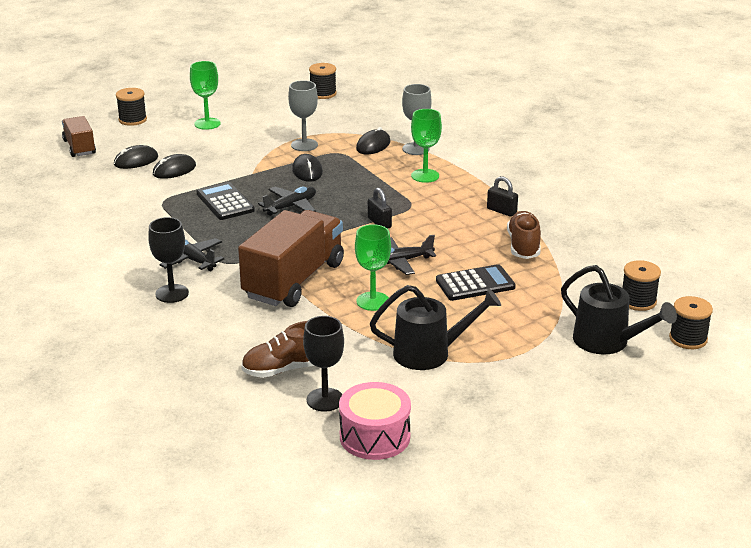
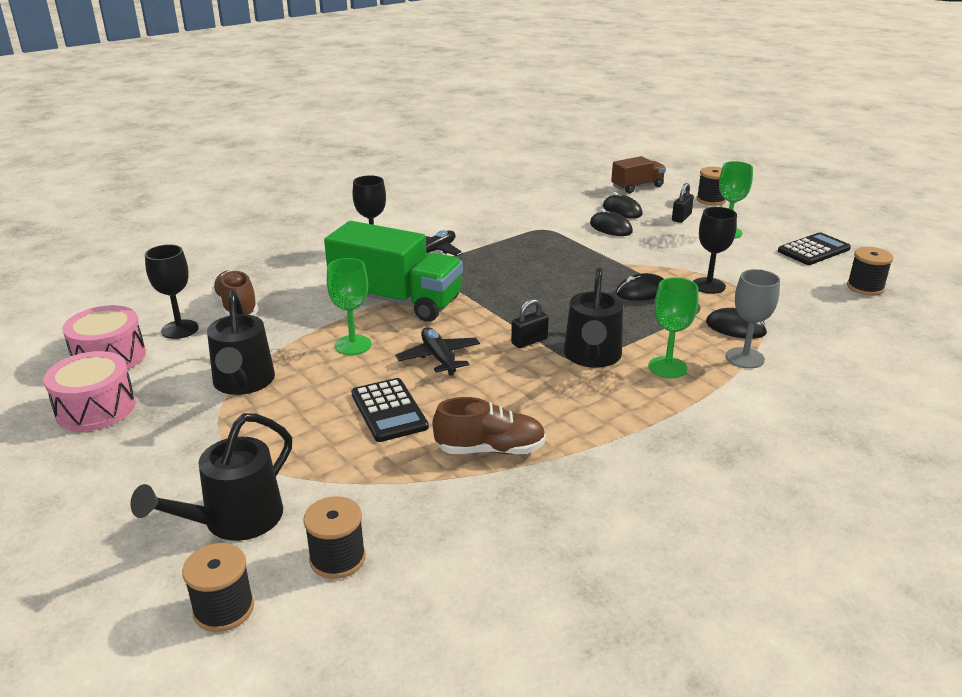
camera: 85 degrees right, 0 degrees up
(225, 202) = (551, 256): black calculator -> black calculator (813, 250)
(291, 207) = (552, 288): black plane -> none
(294, 280) = (396, 300): brown truck -> green truck
(304, 145) = (708, 286): grey goblet -> black goblet
(407, 201) = (592, 357): none -> black watering can
(466, 429) = (96, 408): none -> pink drum
(501, 211) = (588, 430): black padlock -> black padlock (681, 217)

